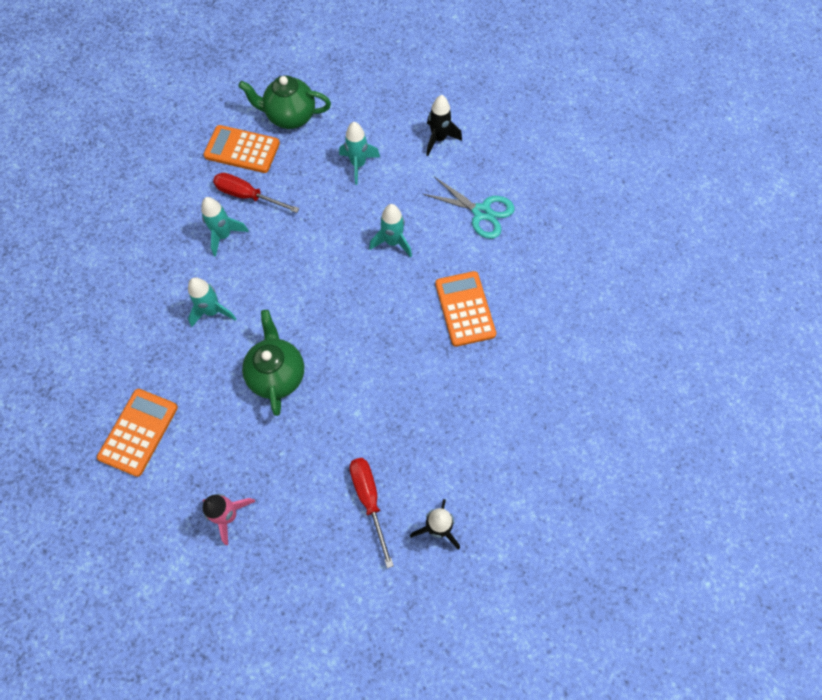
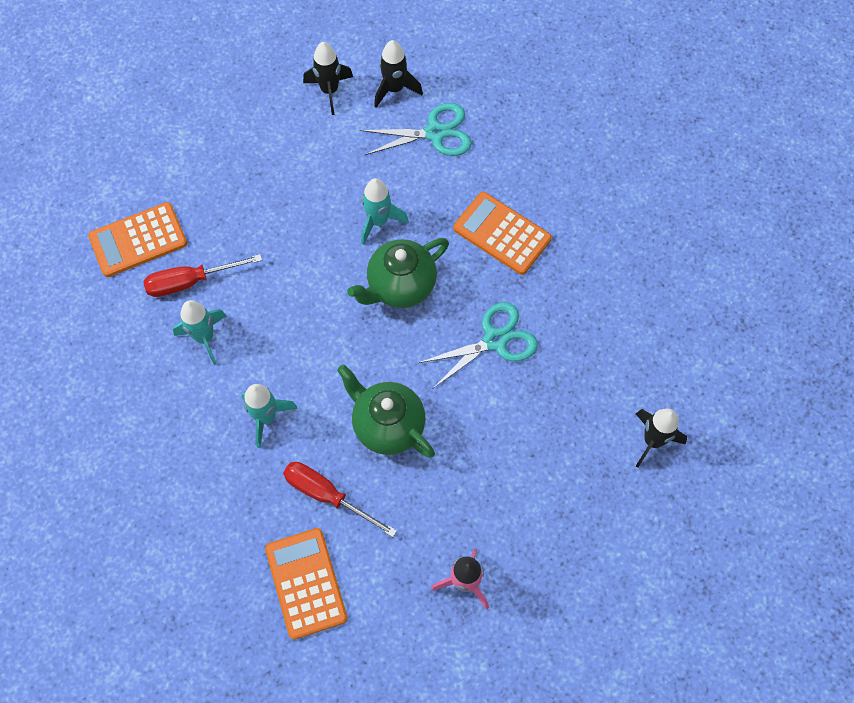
camera: 40 degrees left, 0 degrees up
(290, 117) = (156, 171): green teapot -> green teapot (400, 286)
(358, 165) = (274, 171): turquoise rocket -> none
(369, 499) = (574, 465): red screwdriver -> red screwdriver (327, 495)
(395, 374) = (495, 340): none -> turquoise scissors
(481, 166) = (394, 89): none -> black rocket

